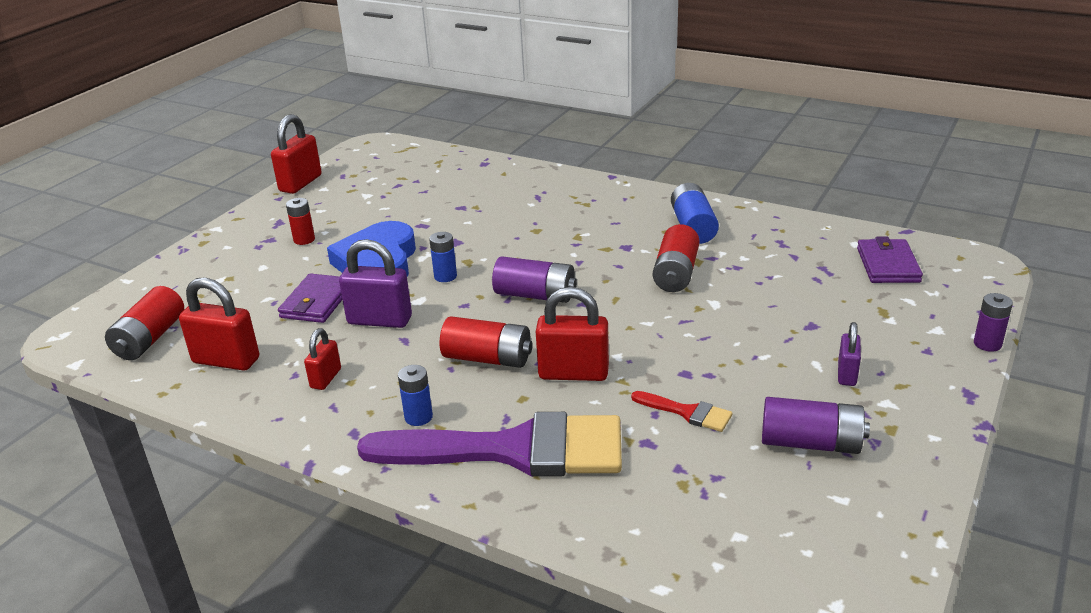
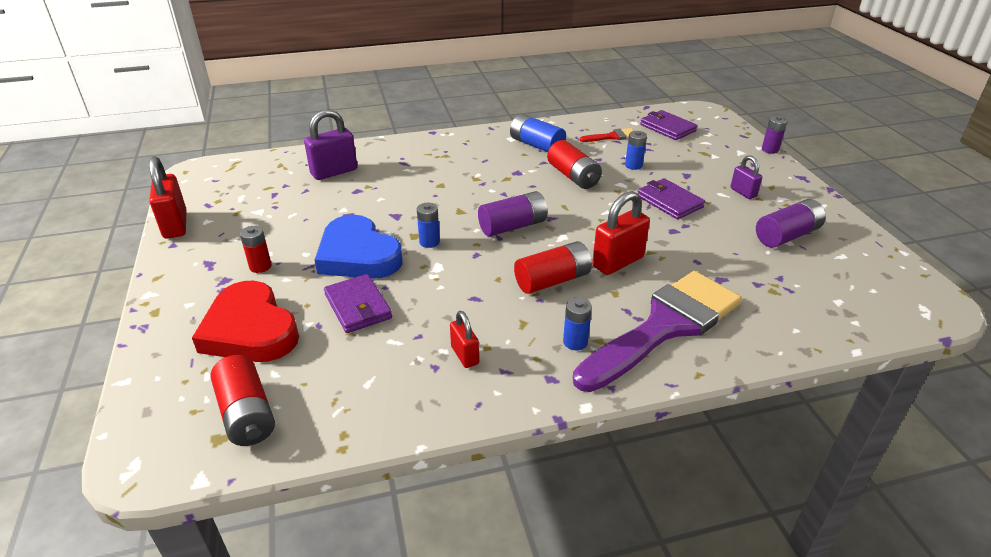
camera: 45 degrees left, 5 degrees up
(226, 360) = (357, 390): red padlock -> none
(231, 283) = (250, 330): none -> red heart
(379, 320) = (433, 294): purple padlock -> purple padlock (334, 172)
(687, 412) = (711, 251): red brush -> red brush (612, 136)
(735, 343) = (669, 202): none -> purple wallet
(764, 289) = (633, 165): none -> blue battery

